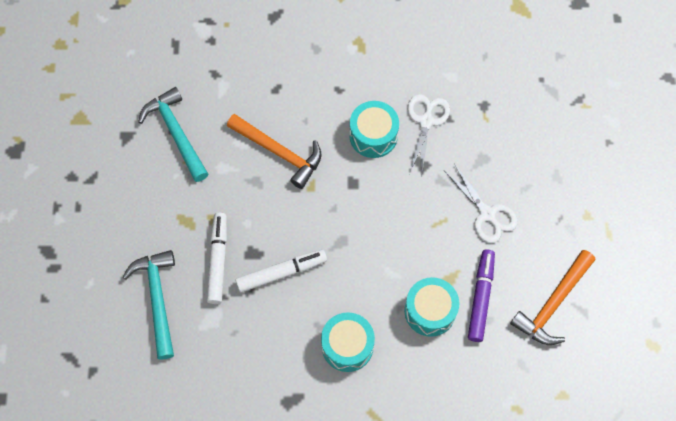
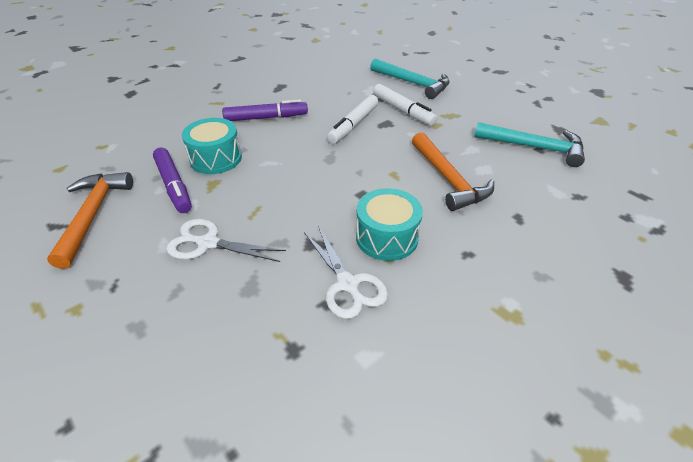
camera: 140 degrees right, 25 degrees down
(279, 152) = (448, 179): orange hammer -> orange hammer turned 105 degrees counterclockwise
(347, 346) = (266, 118): turquoise drum -> purple marker

